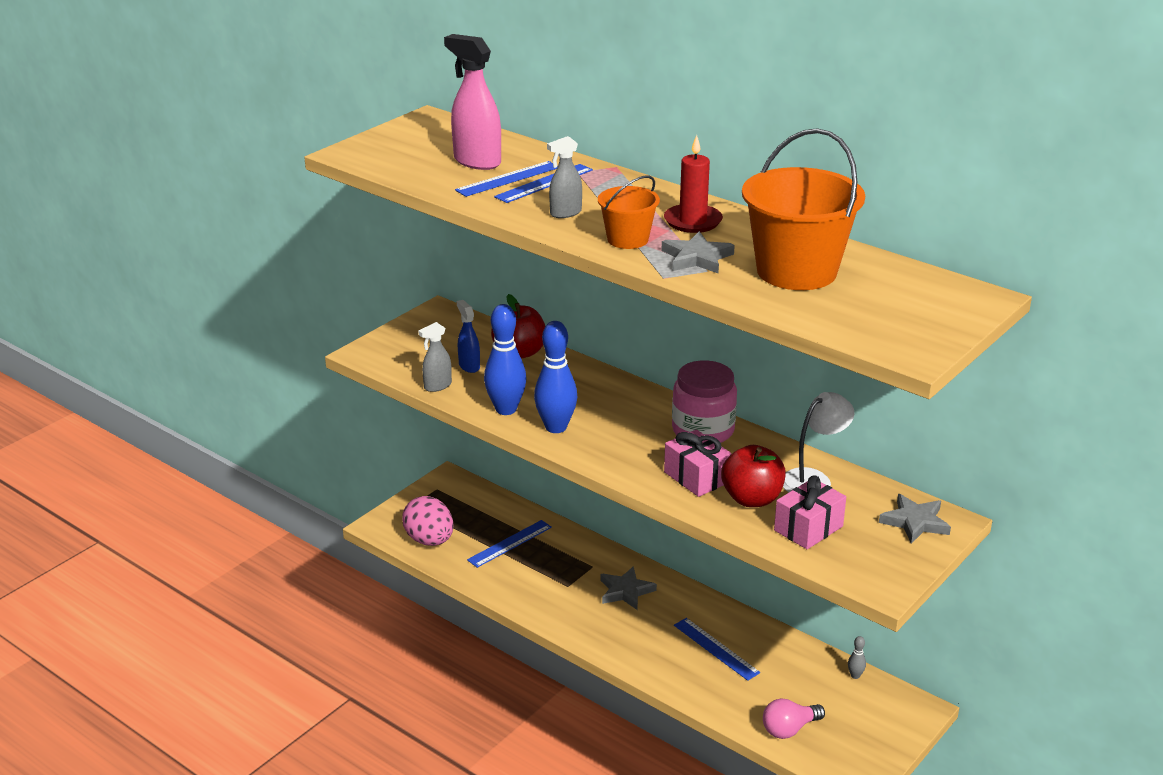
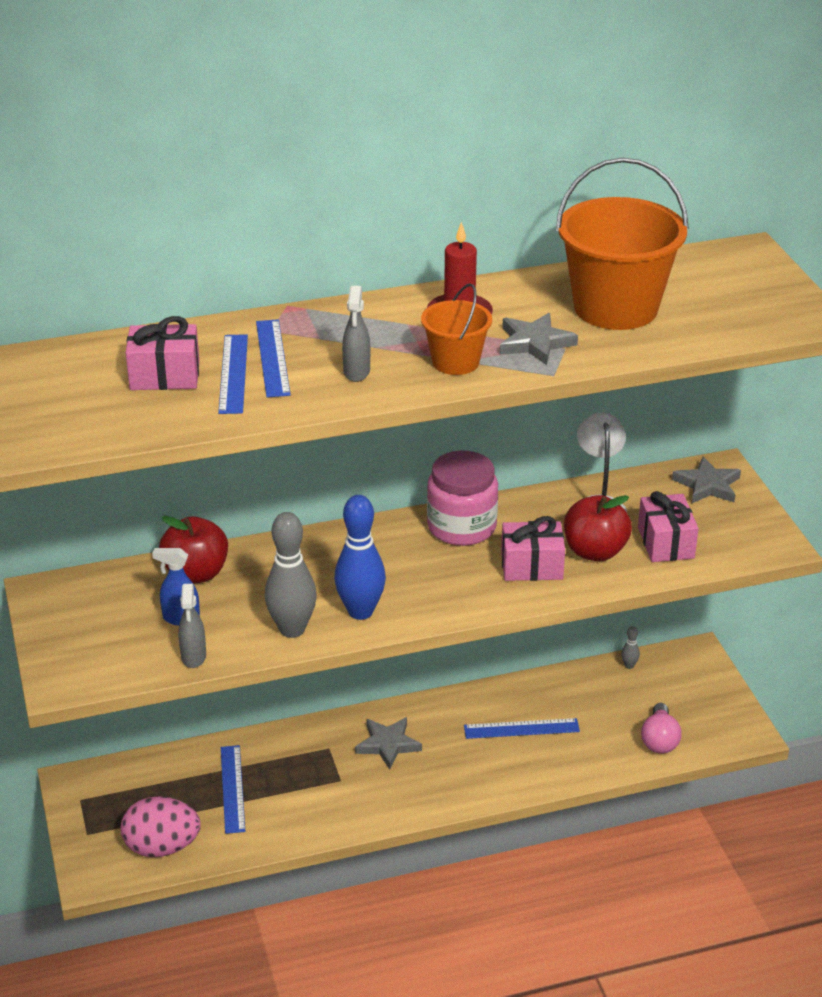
camera: 55 degrees left, 5 degrees up
(476, 161) = (165, 375): pink spray bottle -> pink gift
(506, 409) = (292, 629): blue bowling pin -> grey bowling pin

